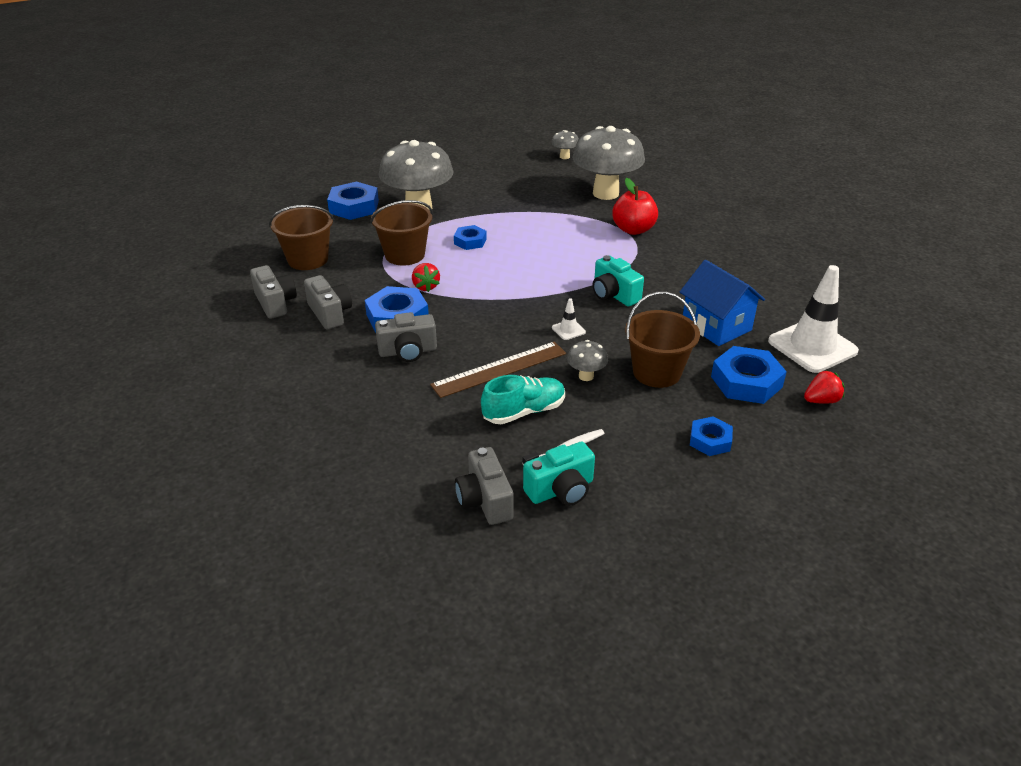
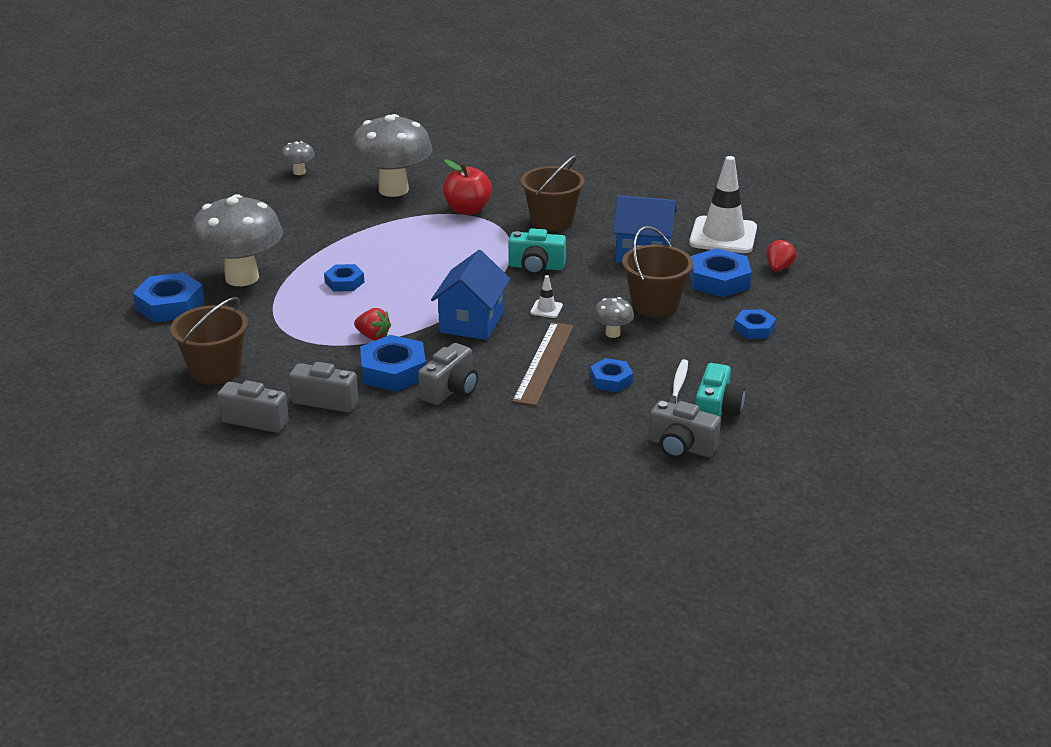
camera: 45 degrees left, 5 degrees down
(405, 255) = (304, 321): brown bucket -> brown bucket (552, 221)
(502, 311) = (471, 322): none -> blue house
(524, 411) = (611, 380): turquoise shoe -> blue nut

